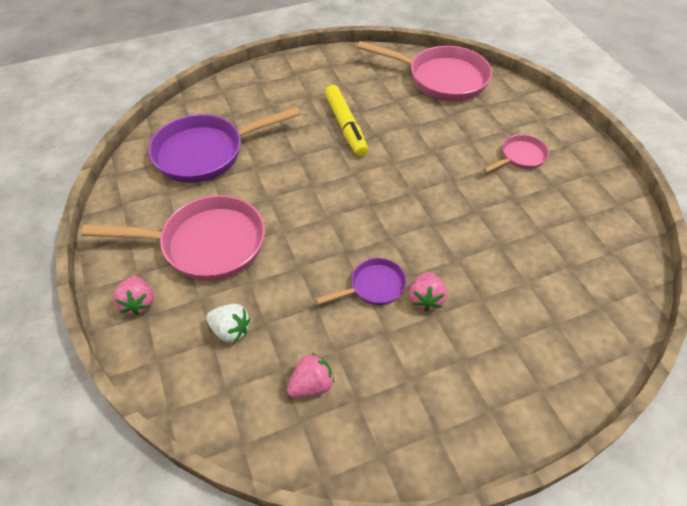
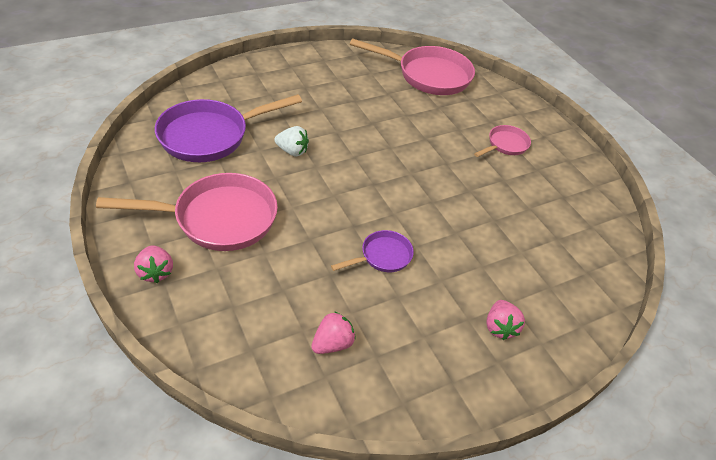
camera: 10 degrees left, 5 degrees down
(230, 330) = (250, 296): white strawberry -> white strawberry (292, 151)
(345, 126) = (343, 114): yellow marker -> none
(426, 299) = (431, 267): pink strawberry -> pink strawberry (500, 327)

